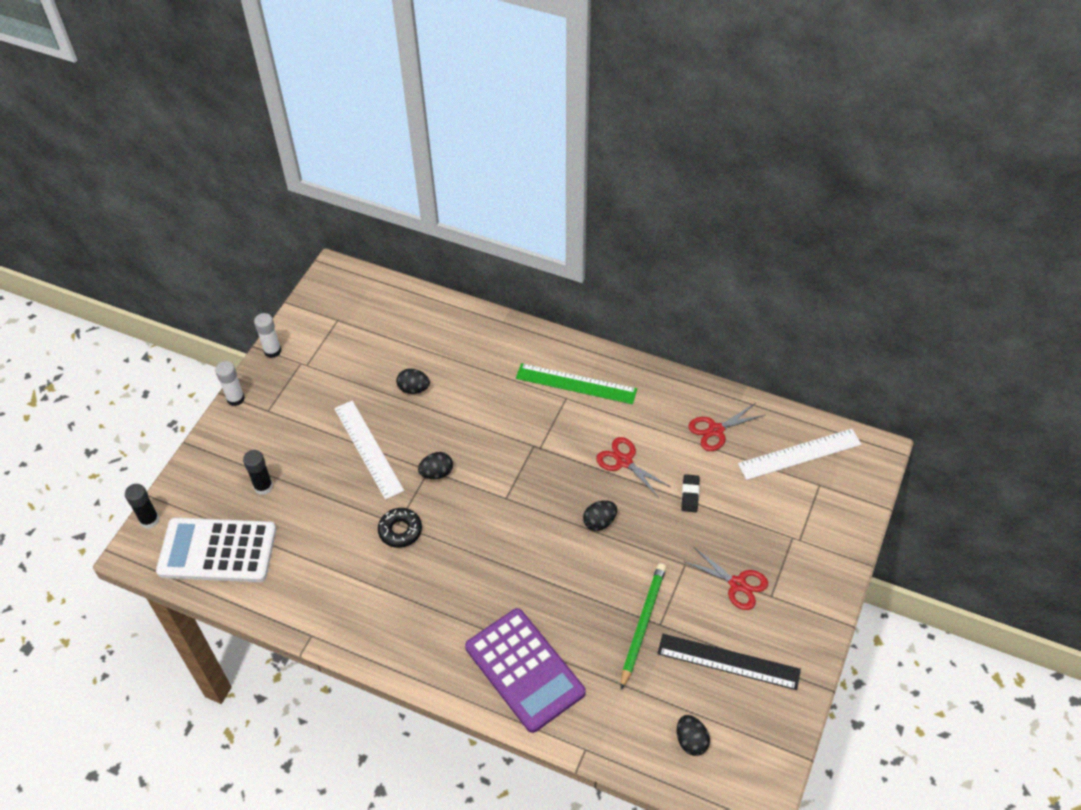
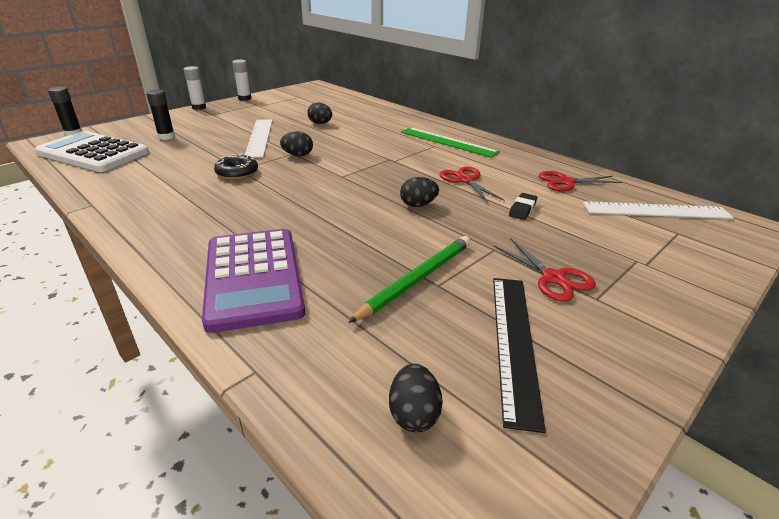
camera: 20 degrees right, 20 degrees down
(728, 662) = (514, 342): black ruler -> black ruler turned 60 degrees clockwise

